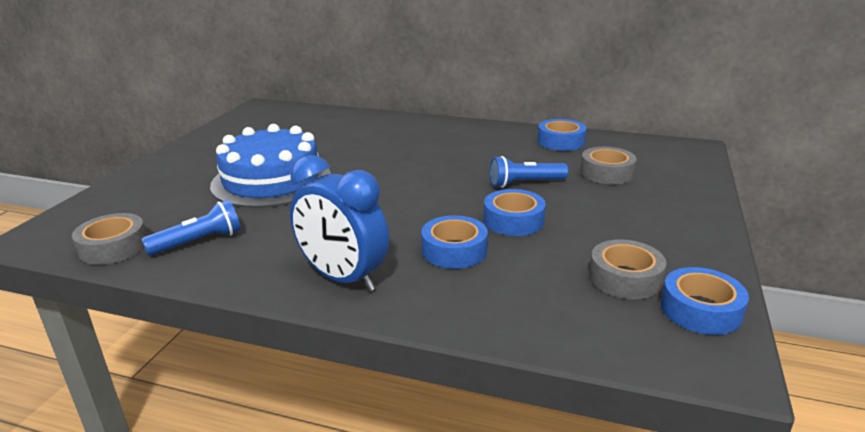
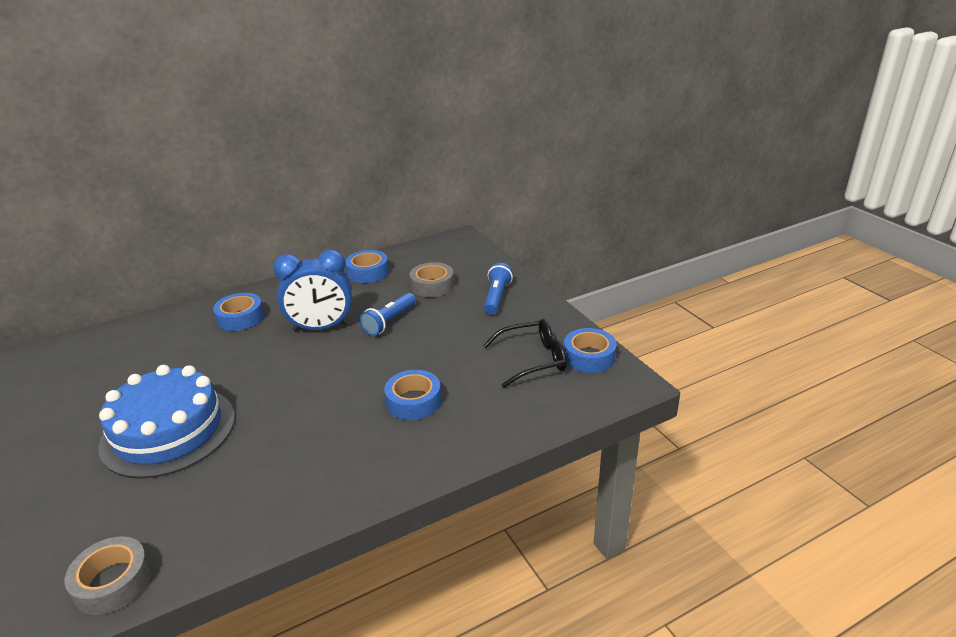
camera: 45 degrees left, 5 degrees up
(199, 242) = (196, 521): blue flashlight -> blue flashlight (496, 297)
(343, 278) = (368, 469): blue clock -> blue clock (321, 328)
(513, 220) = (421, 356): blue tape -> blue tape (240, 318)
(625, 278) = (533, 359): grey tape -> black glasses

